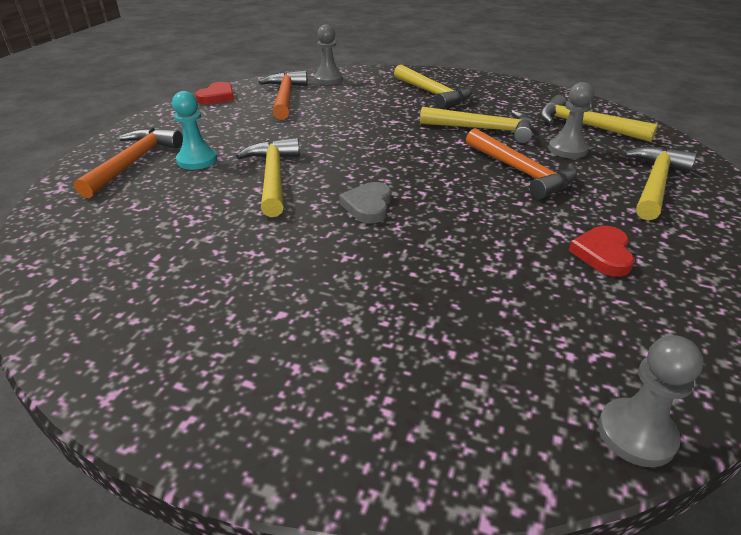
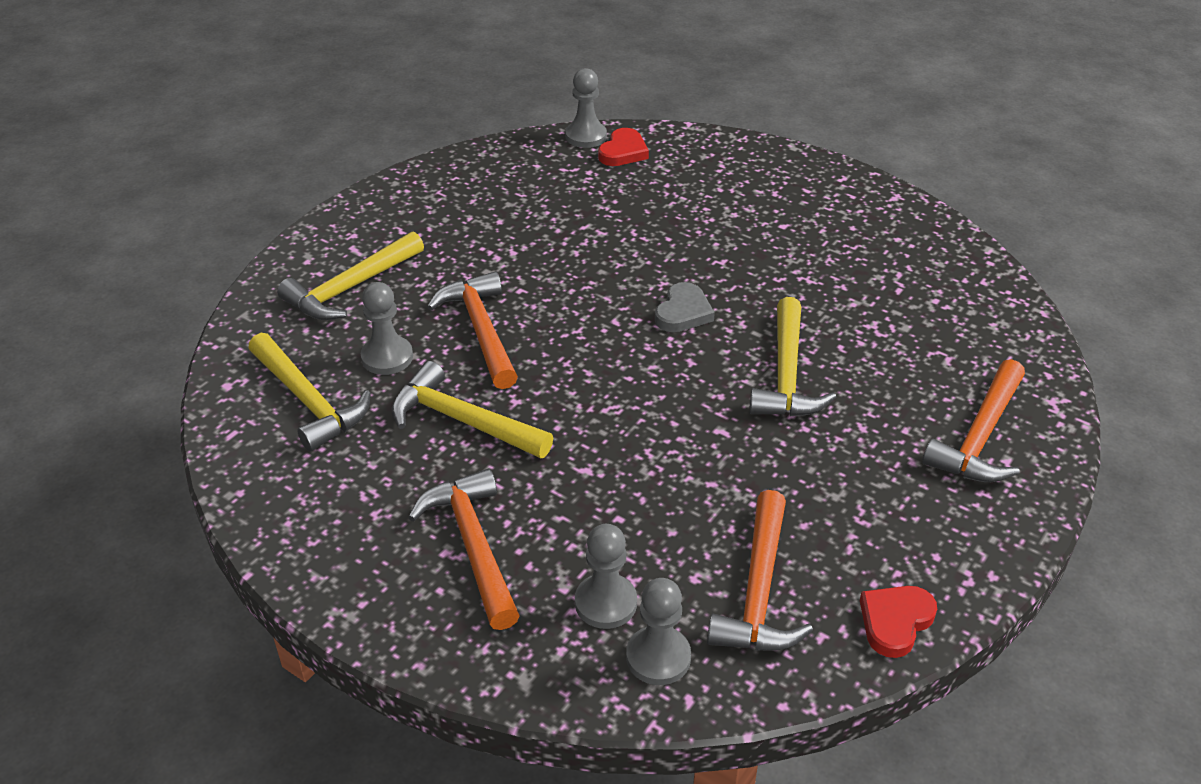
camera: 165 degrees left, 5 degrees up
(197, 160) = (891, 426): turquoise pawn -> none
(358, 88) = (605, 603): none -> grey pawn
(433, 94) = (473, 546): yellow hammer -> orange hammer
(603, 254) = (494, 227): red heart -> red heart (623, 152)

